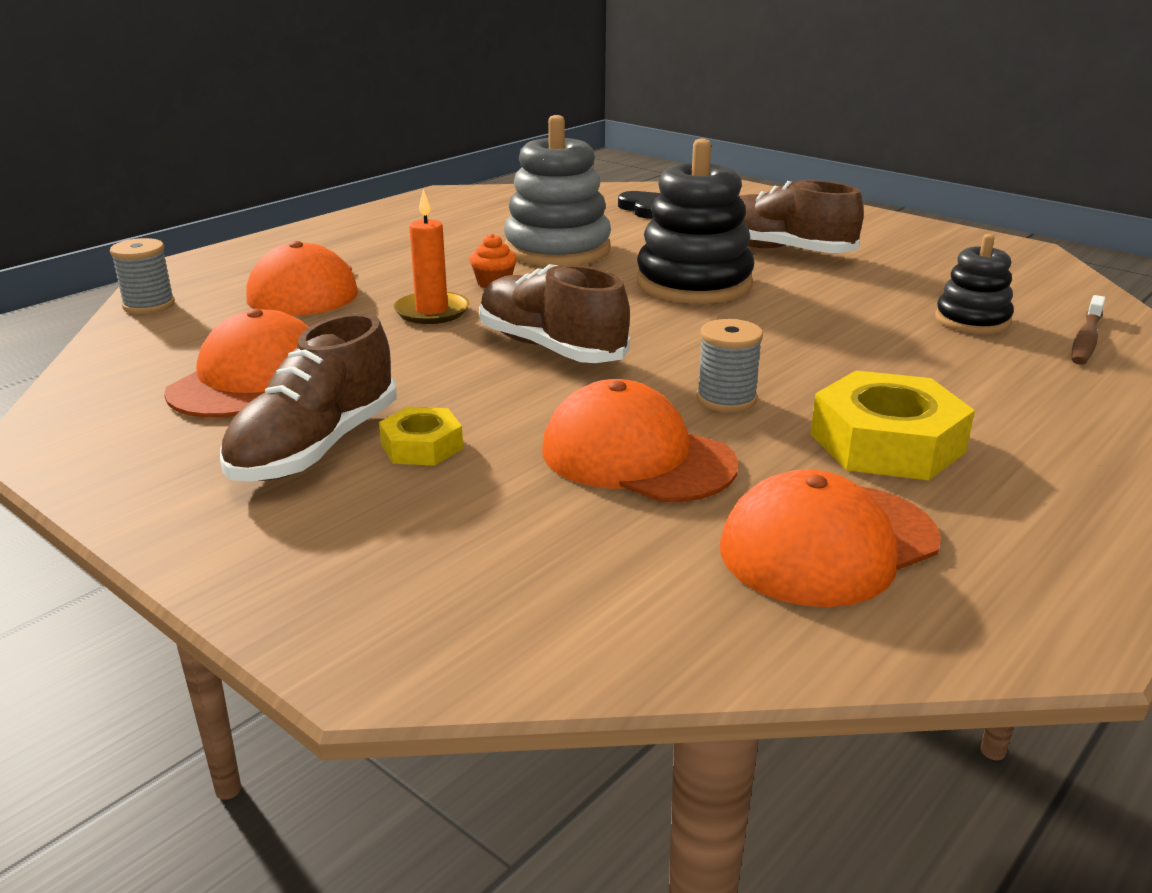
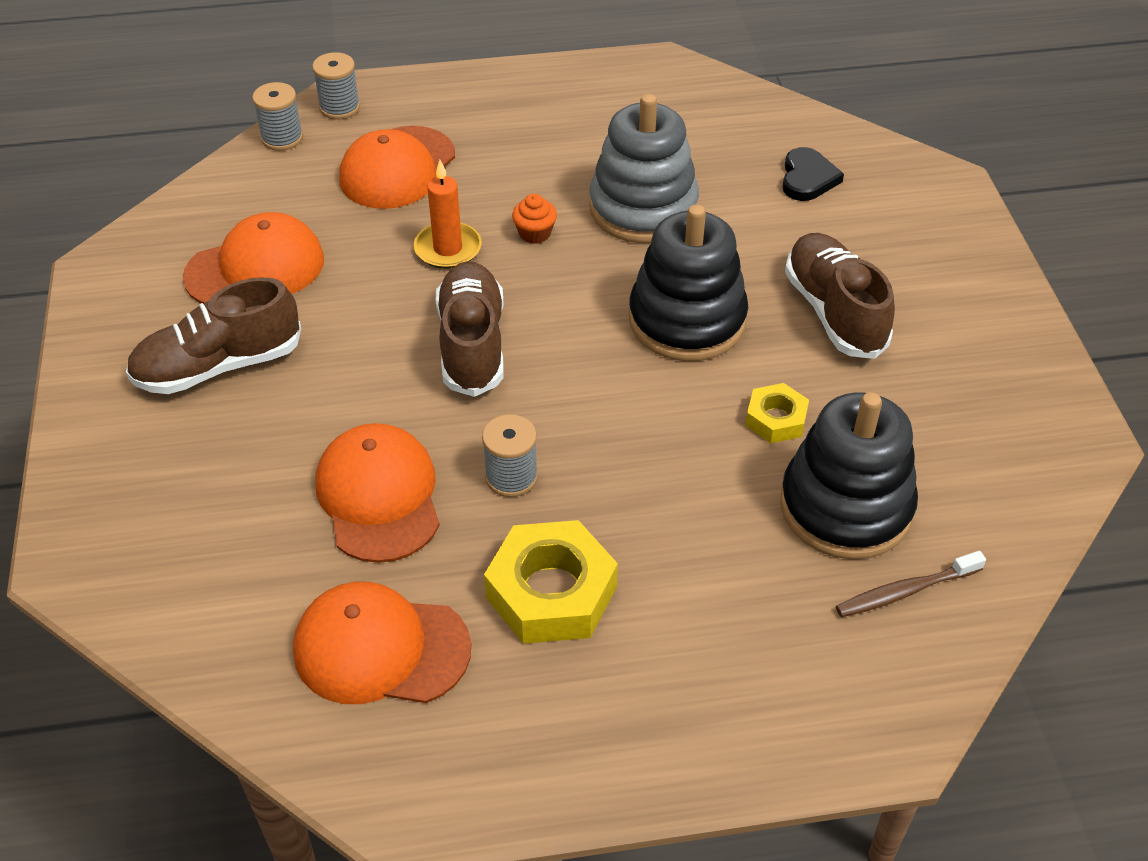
camera: 40 degrees right, 20 degrees up
(185, 276) = (339, 107): none -> grey spool
(422, 446) = (274, 403): yellow nut -> yellow nut (776, 419)
(972, 320) = (845, 507): black stacking toy -> black stacking toy, size x1.74

